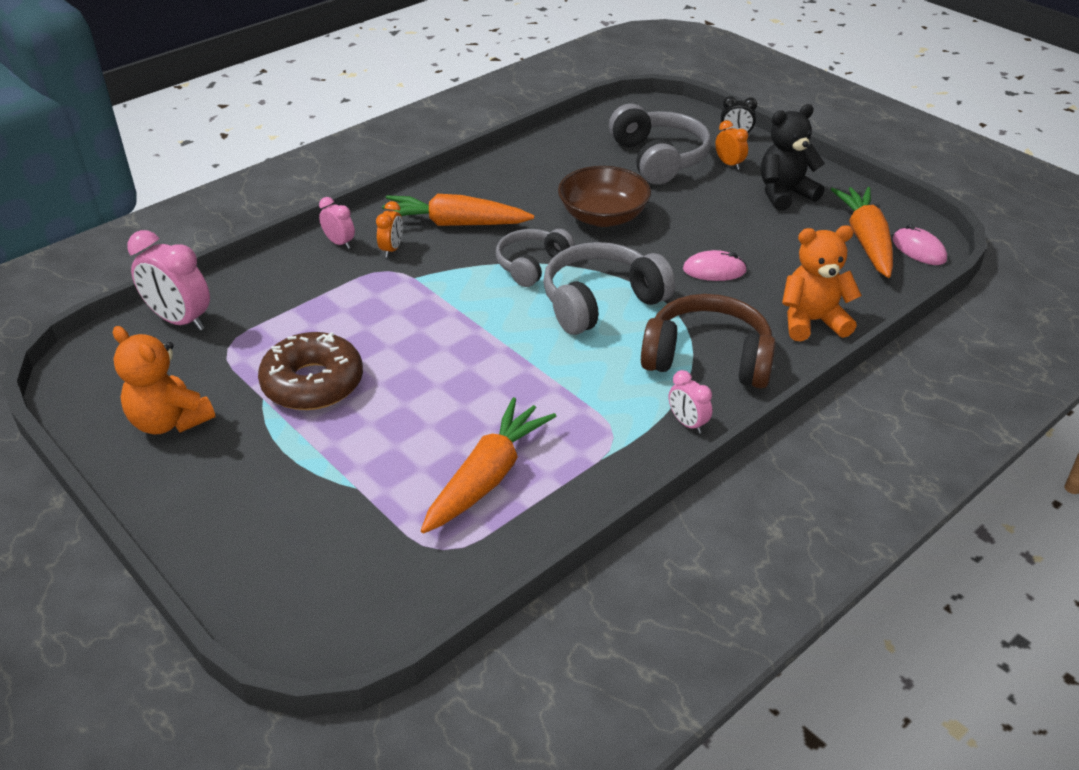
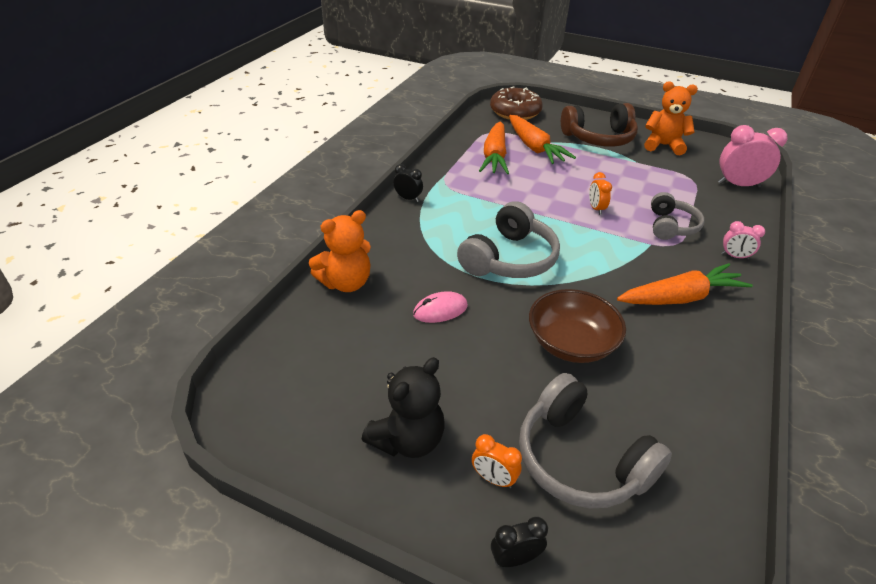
camera: 155 degrees right, 0 degrees up
(313, 383) = (624, 173): brown donut -> brown donut (515, 112)
(391, 249) = (694, 261): orange clock -> orange clock (596, 209)
(532, 265) = (583, 275): grey headphones -> grey headphones (671, 226)
(687, 423) = (408, 198): pink clock -> black clock
(708, 358) = (413, 237): brown headphones -> brown headphones (599, 138)
(866, 240) = (306, 389): orange carrot -> orange carrot (534, 148)
(918, 250) = (249, 392): pink mouse -> none

